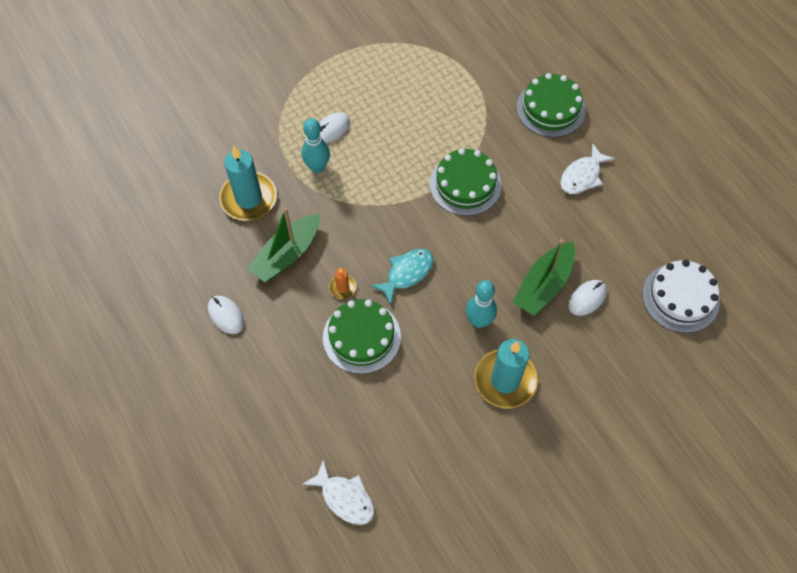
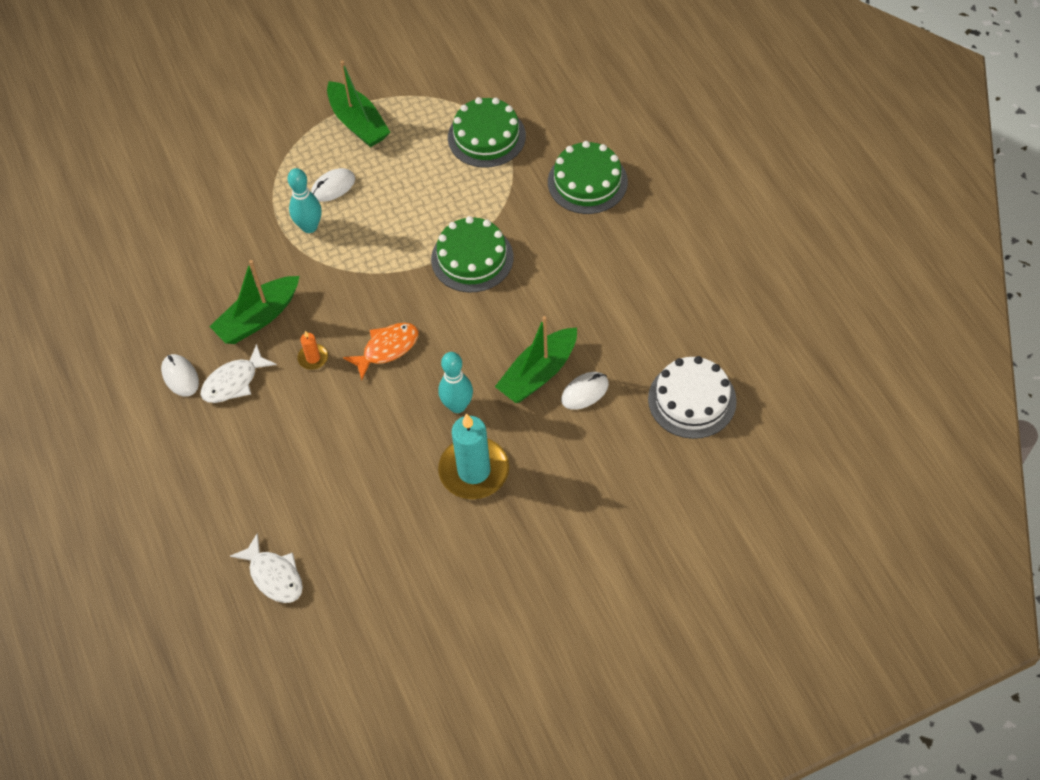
camera: 10 degrees right, 5 degrees down
(249, 198) = (227, 255): turquoise candle -> none
(343, 70) = (358, 123): none -> green boat
(361, 337) = (324, 411): green cake -> green cake (486, 137)
(406, 273) = (387, 349): turquoise fish -> orange fish
(582, 176) = (608, 258): white fish -> white fish (234, 382)

